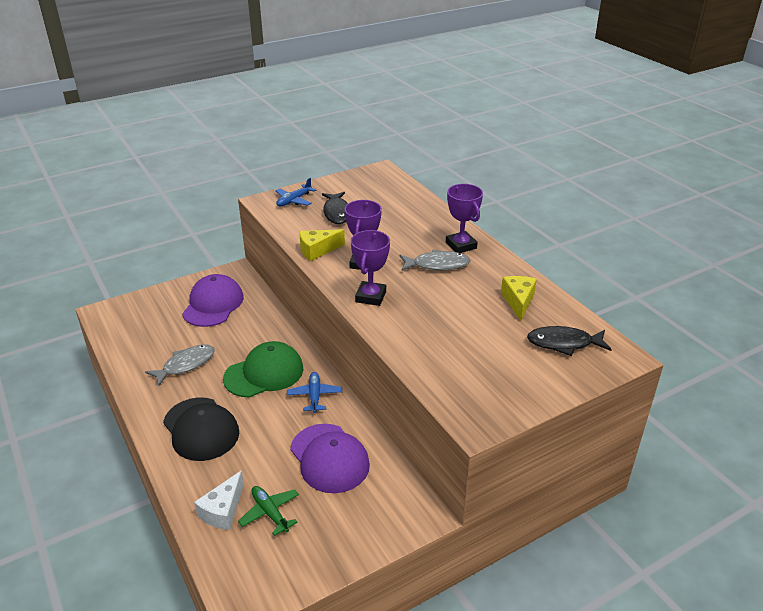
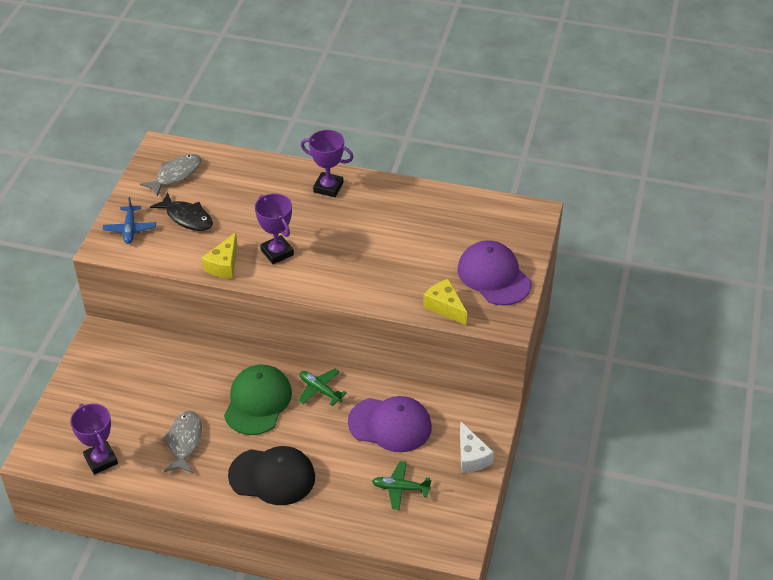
camera: 45 degrees left, 10 degrees up
(213, 304) = (126, 377): purple cap -> purple cap (494, 276)
(223, 510) = (368, 512): white cheese -> white cheese (471, 457)
(314, 396) = (320, 390): blue plane -> green plane
(371, 297) = (322, 278): purple trophy -> purple trophy (101, 460)
(437, 265) = (333, 217): grey fish -> grey fish (176, 175)
(518, 301) = (427, 212): yellow cheese -> yellow cheese (445, 307)
(564, 343) = (492, 227): black fish -> none

